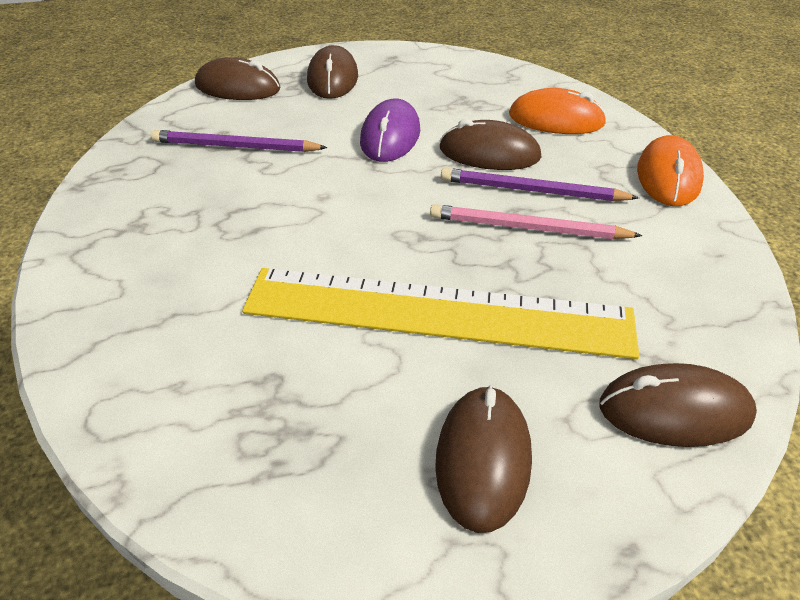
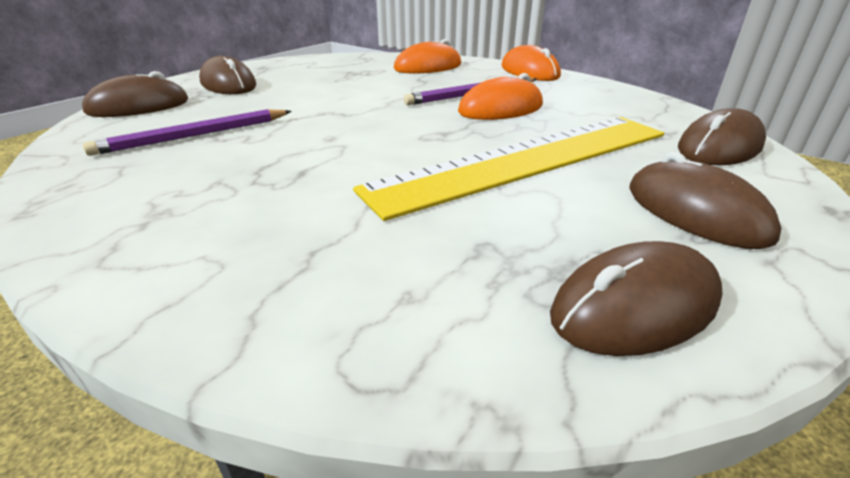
camera: 40 degrees left, 10 degrees down
(390, 136) = (329, 97): purple mouse -> none
(489, 153) = (414, 88): brown mouse -> brown mouse (634, 306)
(527, 228) = (500, 109): pink pencil -> orange mouse

